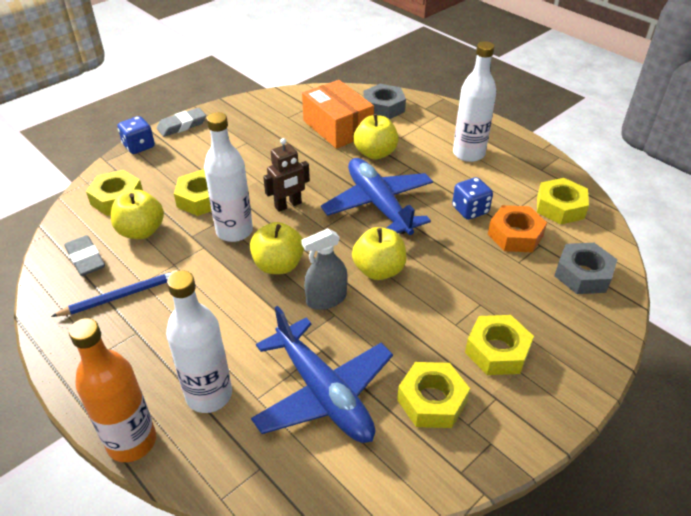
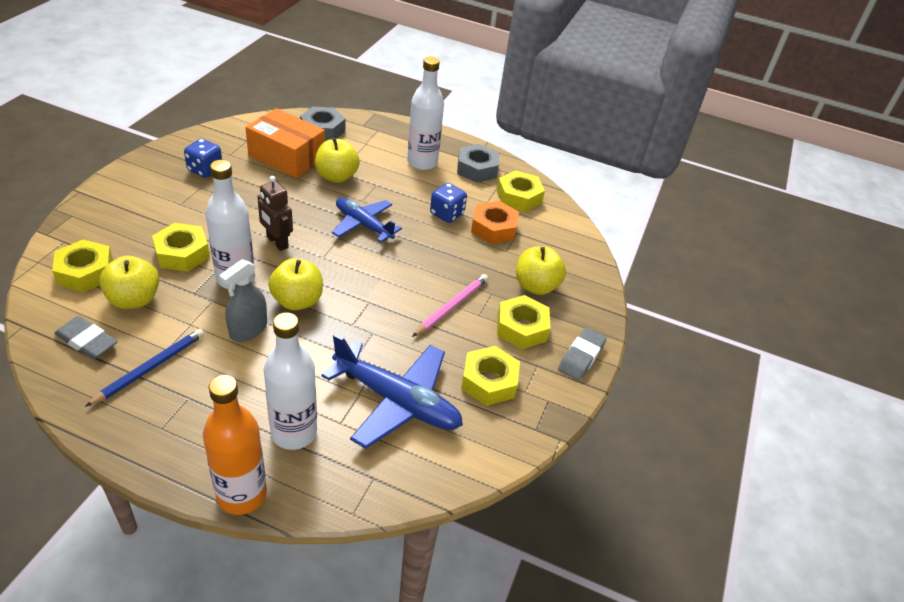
camera: 30 degrees left, 0 degrees up
(139, 146) = (78, 212): blue dice -> blue dice (205, 170)
(182, 125) = (116, 181): grey eraser -> grey eraser (581, 357)
(288, 205) = (277, 242): brown robot -> brown robot turned 105 degrees clockwise
(326, 299) = (358, 321): grey spray bottle -> grey spray bottle (248, 329)
(378, 204) = (363, 225): blue plane -> blue plane, size x0.66
(379, 270) = (393, 284): yellow apple -> yellow apple (536, 286)
(429, 308) = (451, 307): none -> pink pencil
(583, 274) = (559, 250): grey nut -> grey nut (477, 169)

